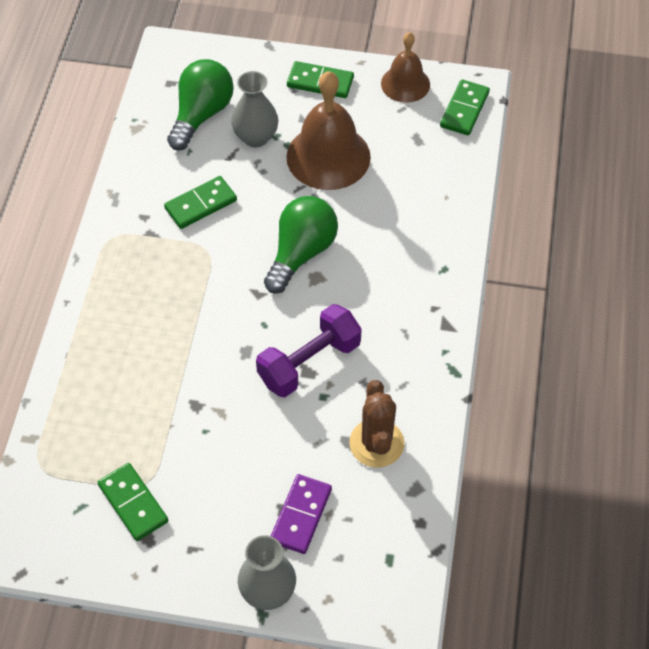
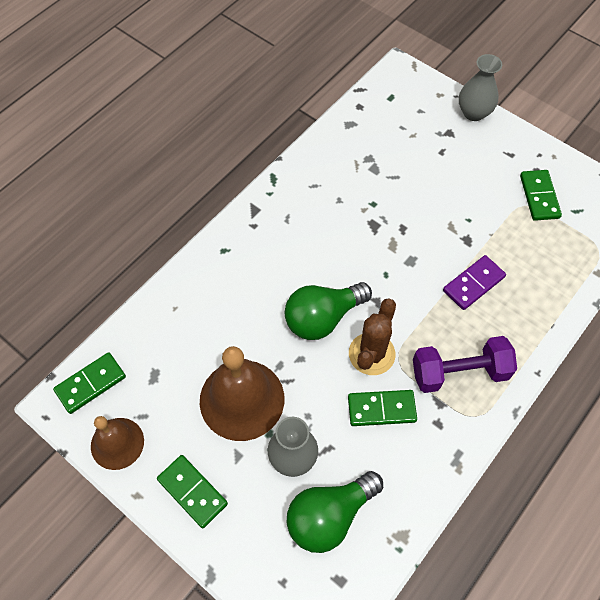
camera: 150 degrees left, 5 degrees up
(301, 515) = (431, 141): purple domino -> purple domino (473, 284)
(309, 363) = (369, 230): purple dumbbell -> purple dumbbell (459, 372)
(376, 443) = (356, 159): brown cactus -> brown cactus (371, 354)

